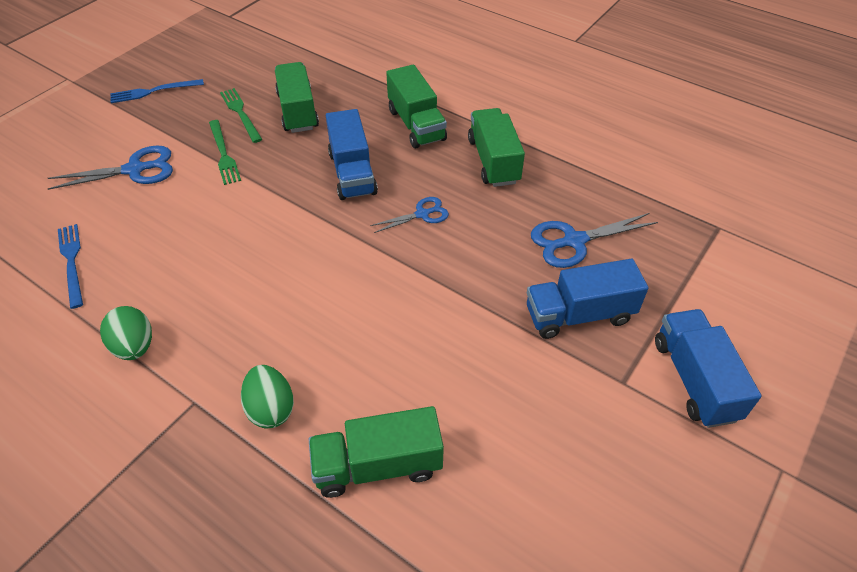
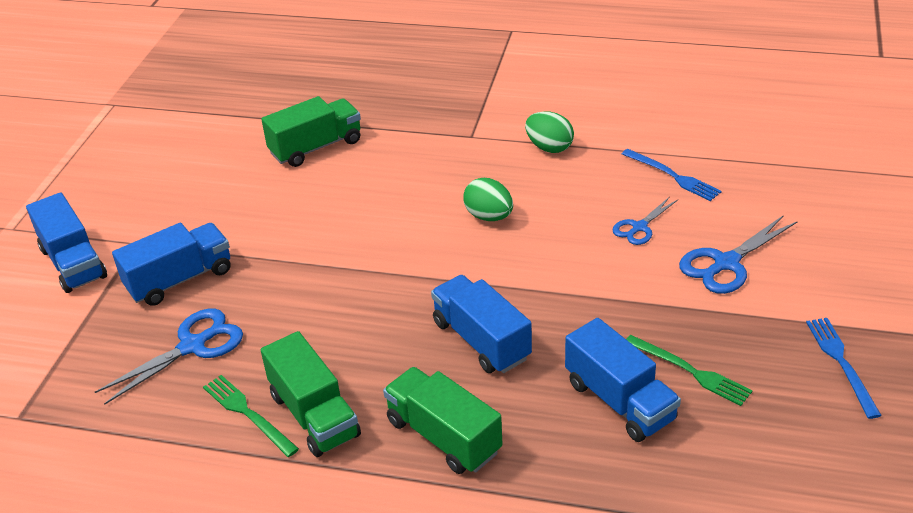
camera: 160 degrees right, 10 degrees down
(153, 91) = (841, 363): blue fork -> blue fork turned 60 degrees counterclockwise
(223, 154) = (651, 312): green fork -> green fork (248, 413)
(271, 408) = (412, 149): green egg -> green egg (489, 216)
(298, 111) = (619, 401): green truck -> blue truck
(422, 214) = (372, 321): blue scissors -> blue scissors (639, 227)

